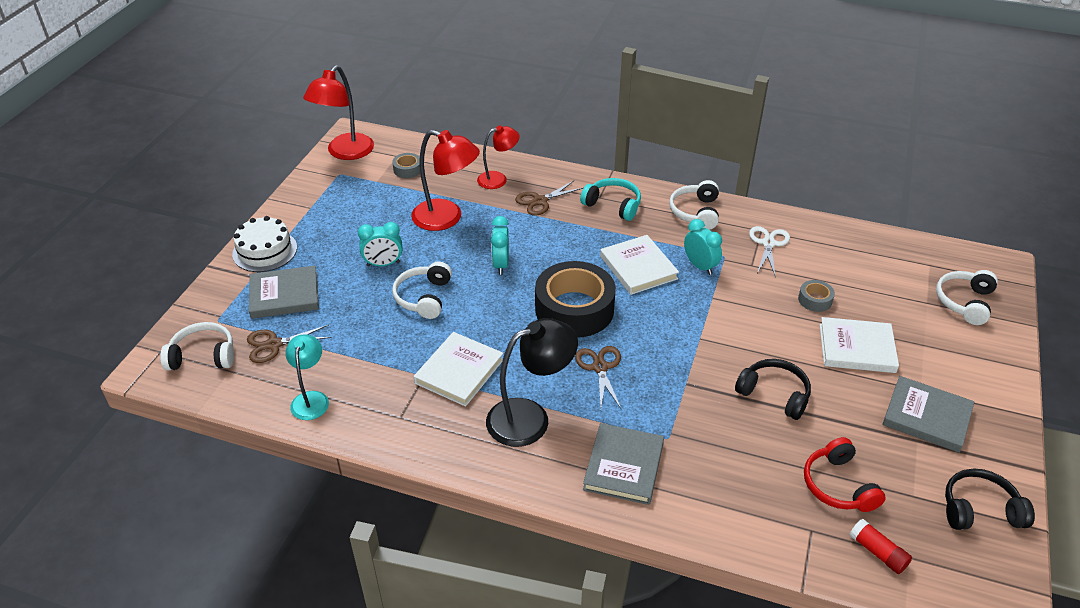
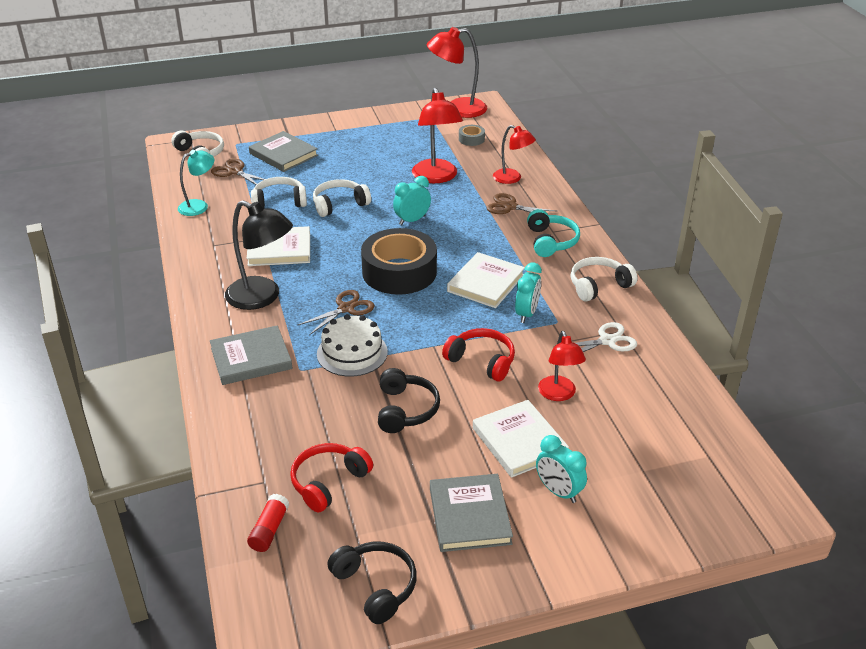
camera: 55 degrees right, 5 degrees down
(265, 251) = (318, 129): white cake -> white cake (352, 353)
(383, 264) = (356, 175): turquoise clock -> turquoise clock (558, 491)
(742, 320) = (482, 361): none -> red headphones
(815, 300) = (559, 394): grey tape -> red lamp
(964, 302) = (676, 498): white headphones -> white headphones (279, 201)

